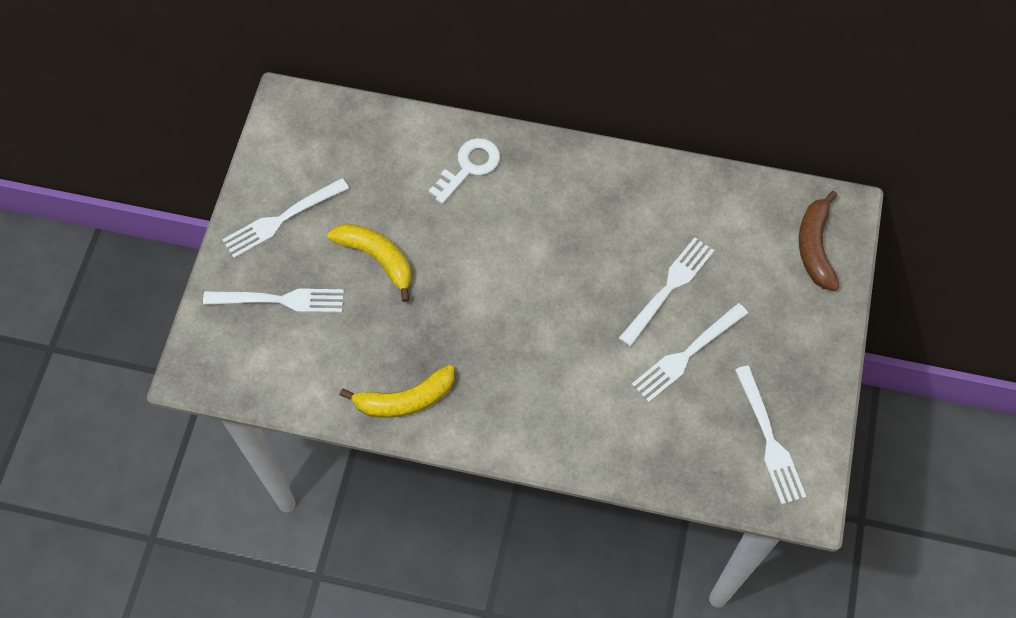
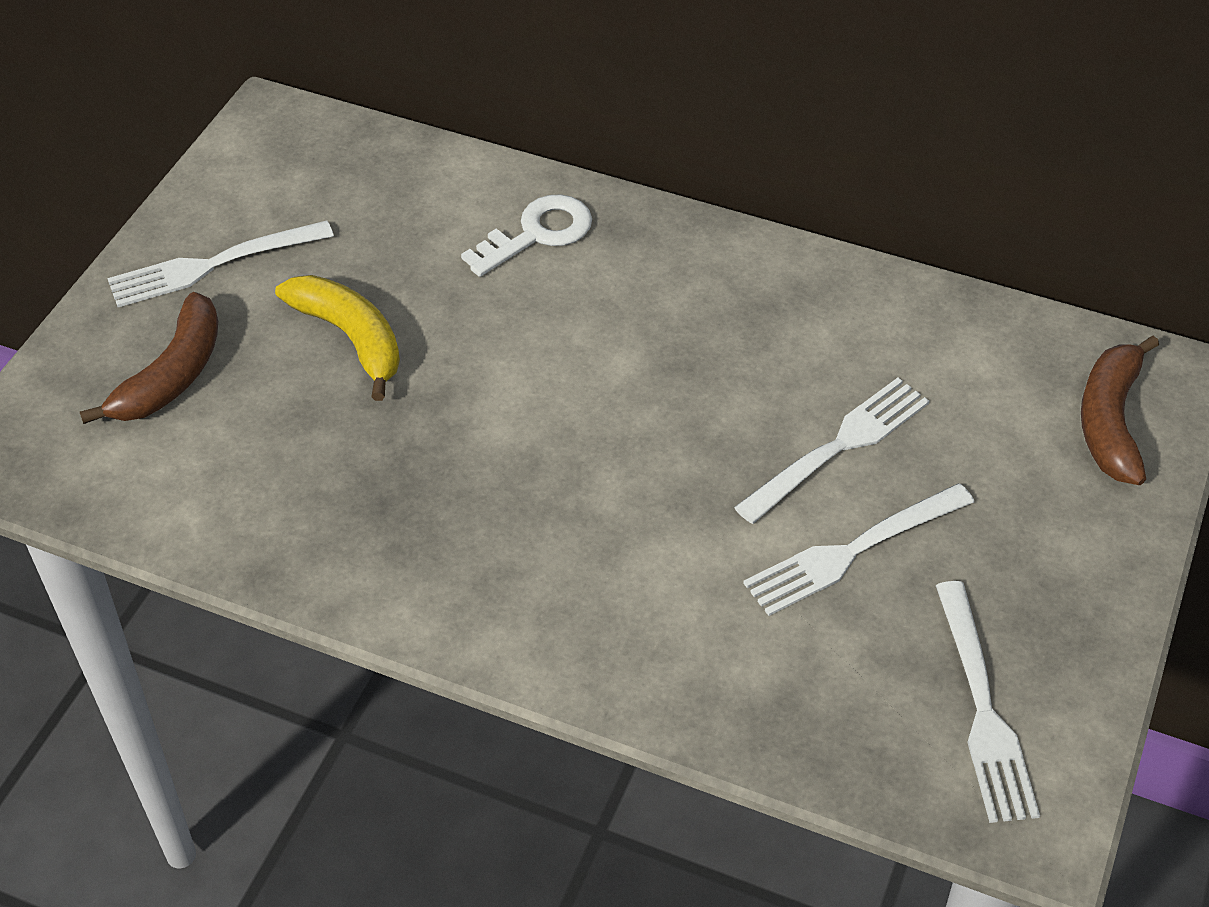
camera: 10 degrees right, 15 degrees down
(280, 300) = (172, 375): white fork -> brown banana
(405, 399) = (336, 549): yellow banana -> none

